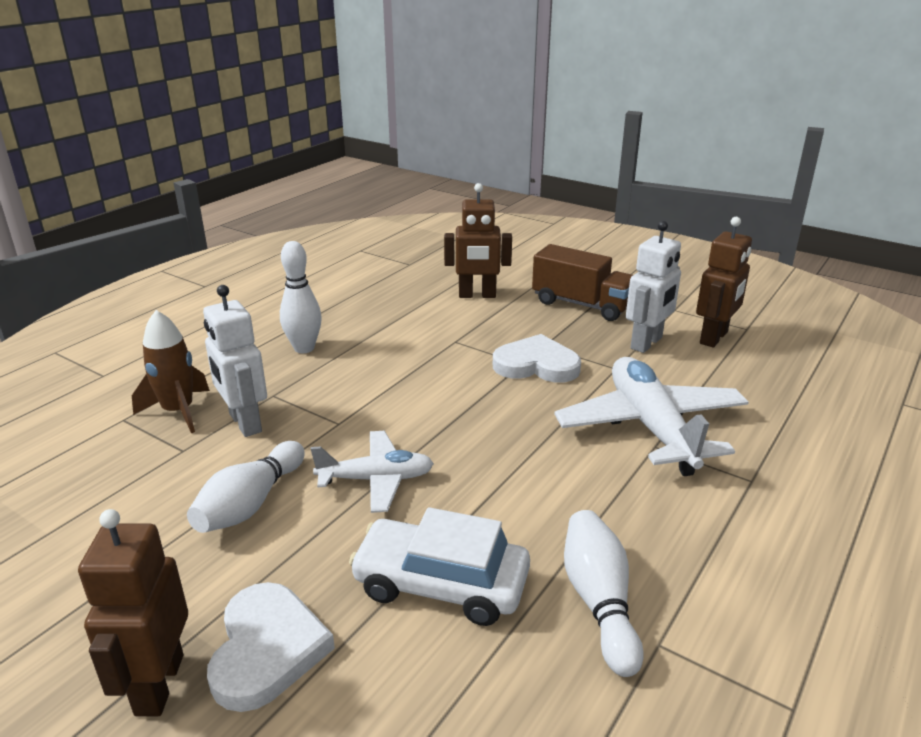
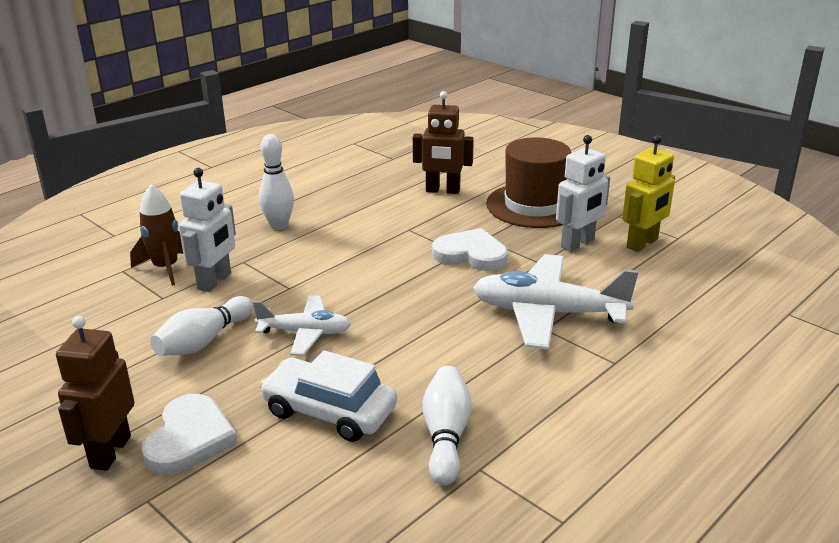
camera: 10 degrees right, 0 degrees up
(244, 423) = (215, 281): white robot -> white robot turned 135 degrees counterclockwise
(582, 305) = (534, 205): brown truck -> brown hat
(651, 427) = (548, 313): white plane -> white plane turned 75 degrees counterclockwise
(714, 338) = (642, 244): brown robot -> yellow robot

